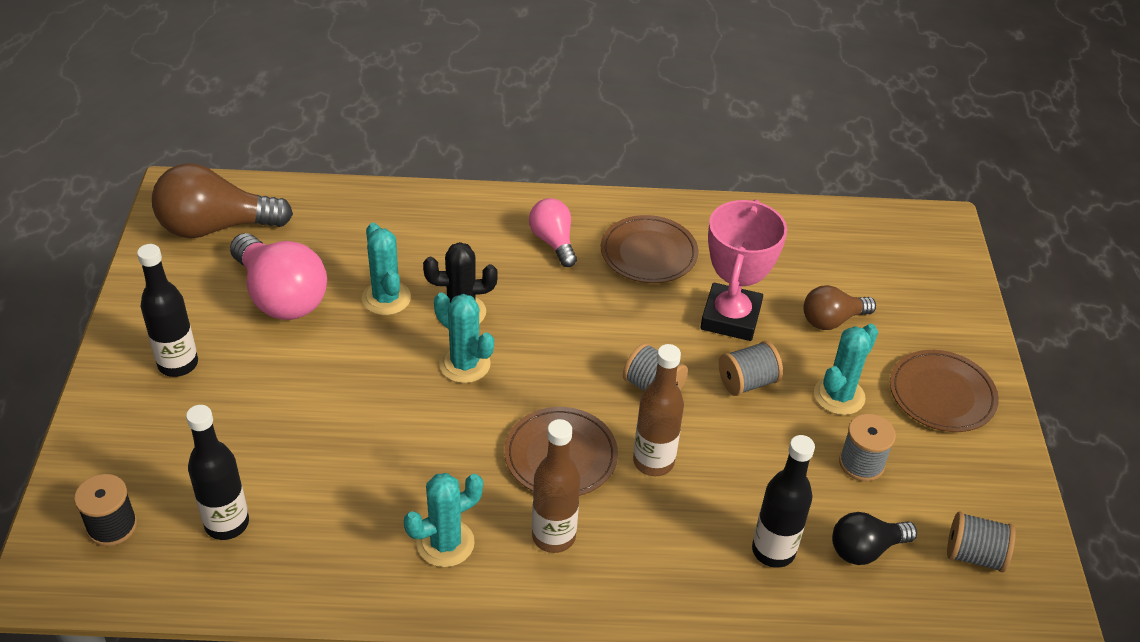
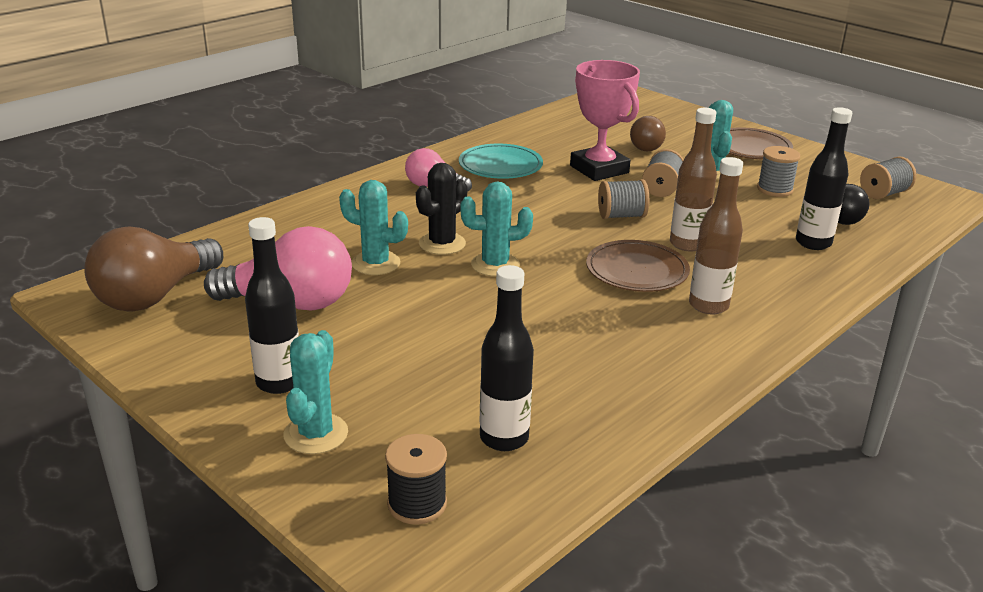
camera: 45 degrees left, 15 degrees down
(445, 543) = (660, 348): turquoise cactus -> turquoise cactus (316, 434)
(648, 253) = (500, 165): brown plate -> turquoise plate

